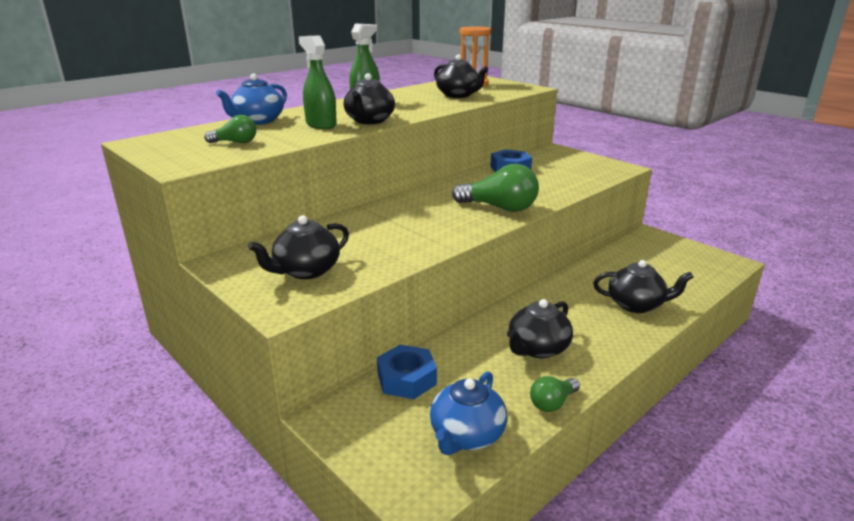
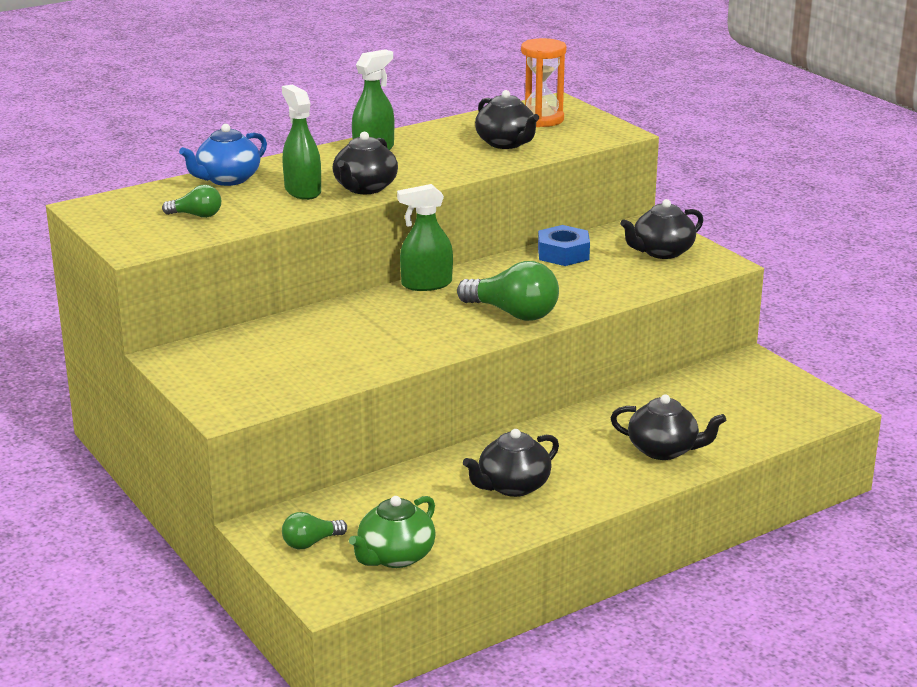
camera: 10 degrees right, 0 degrees up
(306, 271) = (258, 374): black teapot -> black teapot (662, 252)
(407, 379) = (354, 502): blue nut -> none
(422, 193) = (426, 284): none -> green spray bottle
(466, 435) = (395, 556): blue teapot -> green teapot
(552, 403) = (498, 539): green light bulb -> green light bulb (310, 543)

